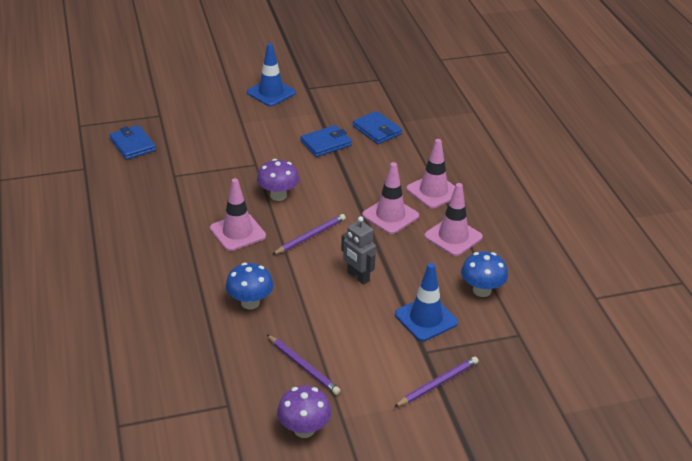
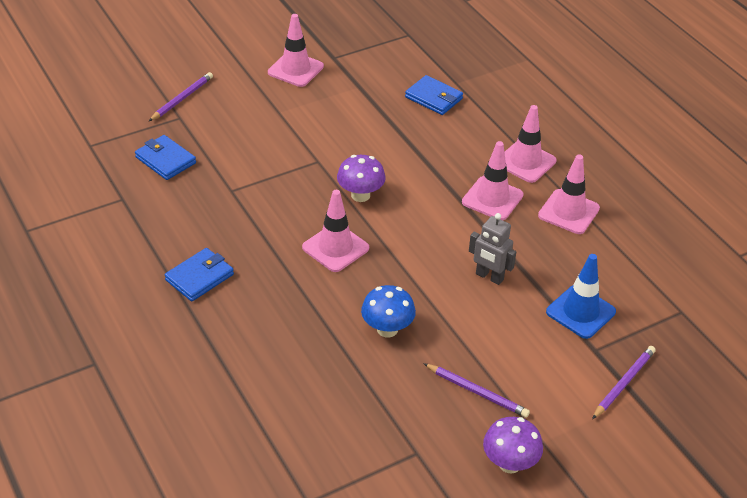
camera: 15 degrees left, 5 degrees up
(271, 93) = (295, 69): blue traffic cone -> pink traffic cone
(310, 236) = (417, 238): purple pencil -> purple pencil (182, 99)
(326, 144) = (385, 123): blue wallet -> blue wallet (199, 277)
(482, 290) = (624, 269): blue mushroom -> none

